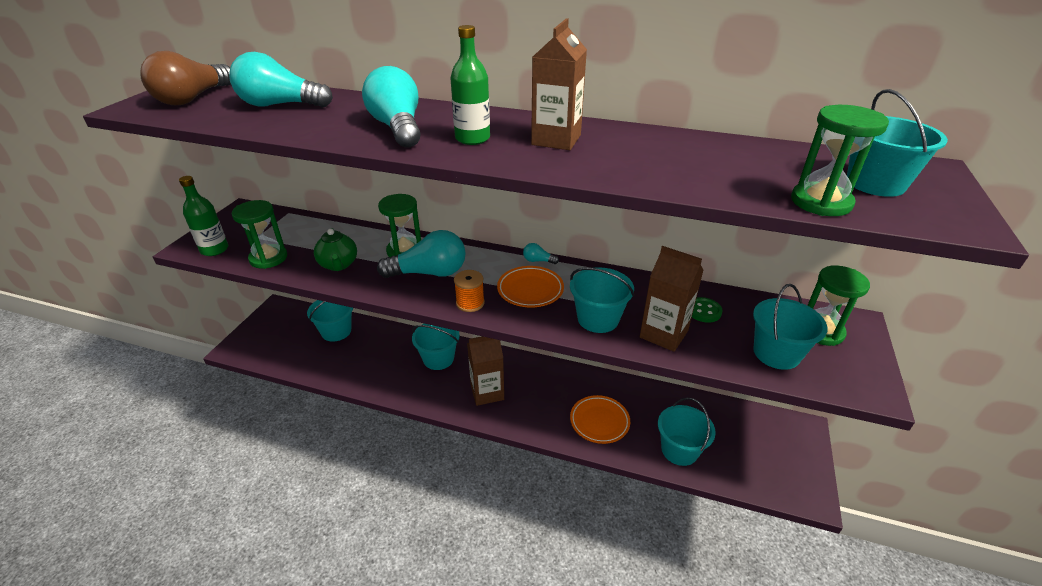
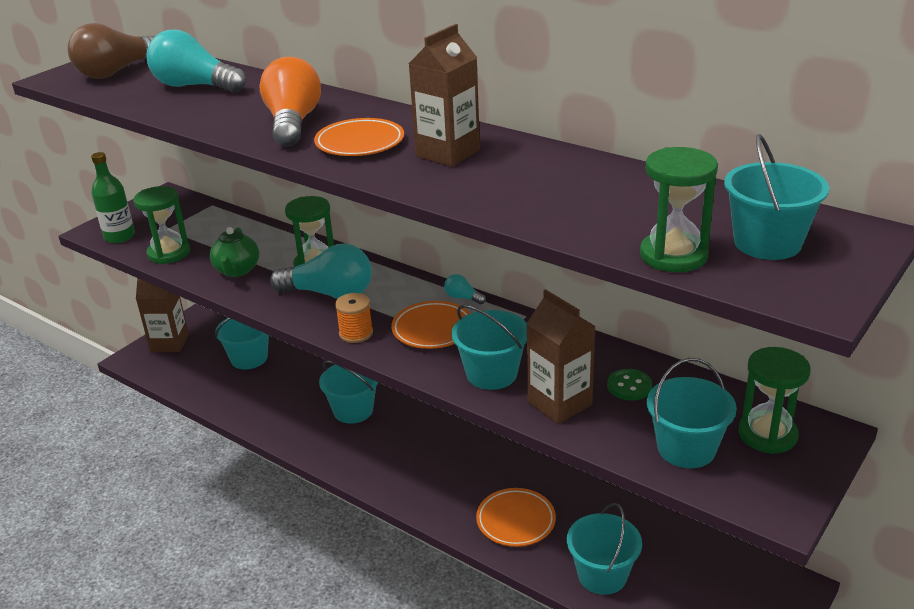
camera: 20 degrees right, 5 degrees down
(398, 128) = (293, 123): turquoise light bulb -> orange light bulb
(472, 138) = (360, 143): green bottle -> orange plate
(487, 392) = (393, 460): brown carton -> brown carton (169, 343)

